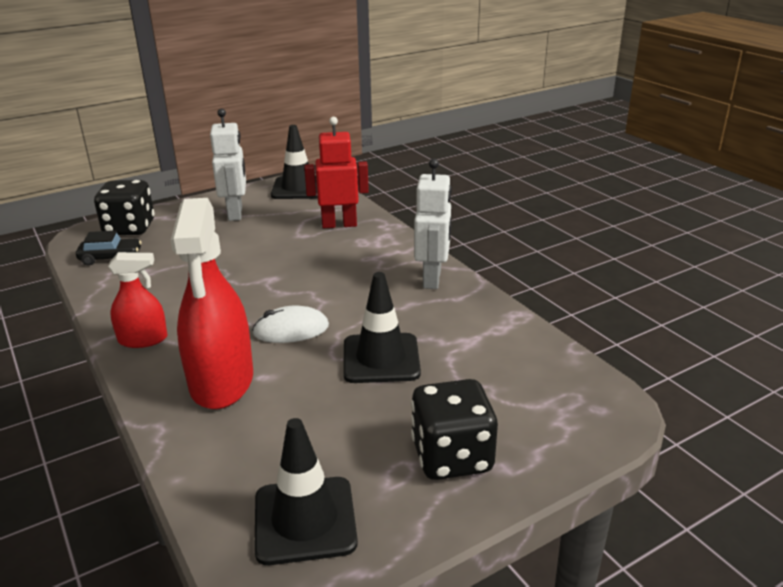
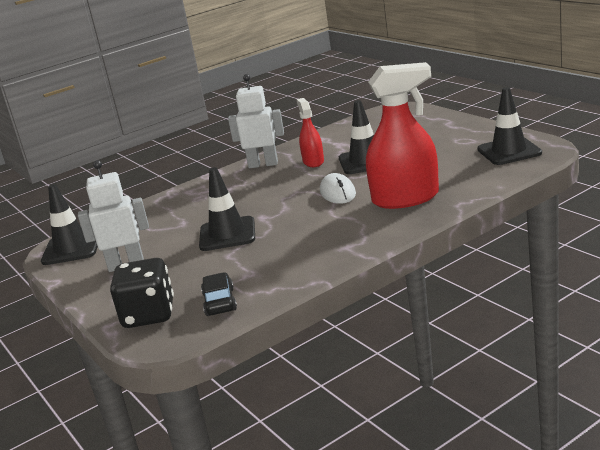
camera: 90 degrees left, 5 degrees down
(143, 339) = (362, 239): red spray bottle -> red spray bottle (313, 162)
(247, 259) = (227, 234): none -> black traffic cone
(339, 224) = (164, 212): red robot -> none
(452, 457) = (446, 132): black dice -> none

